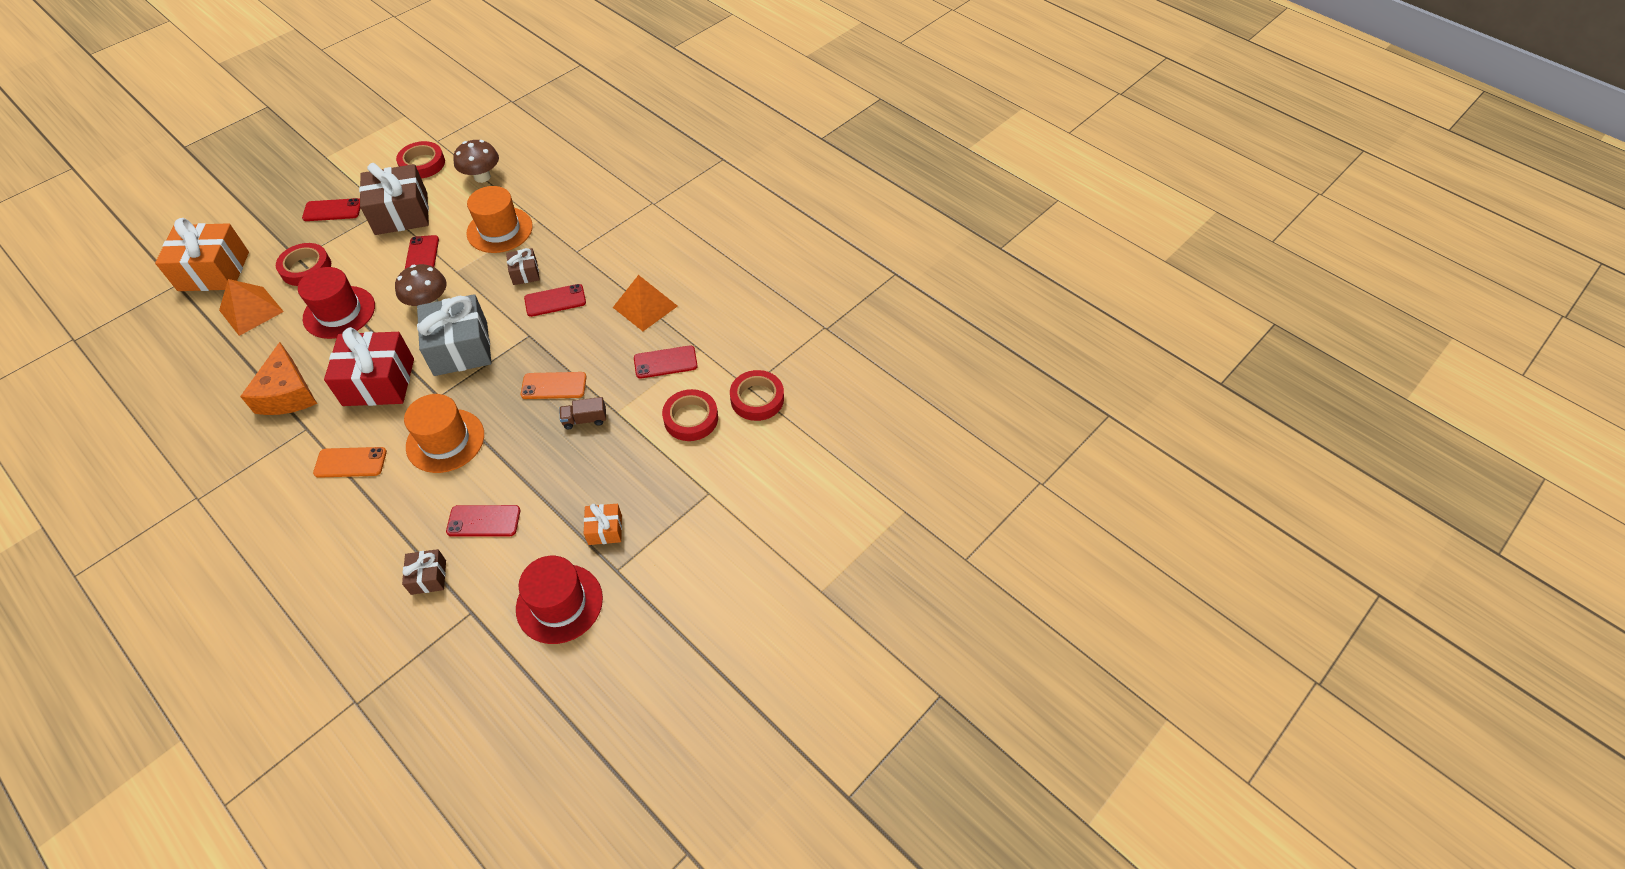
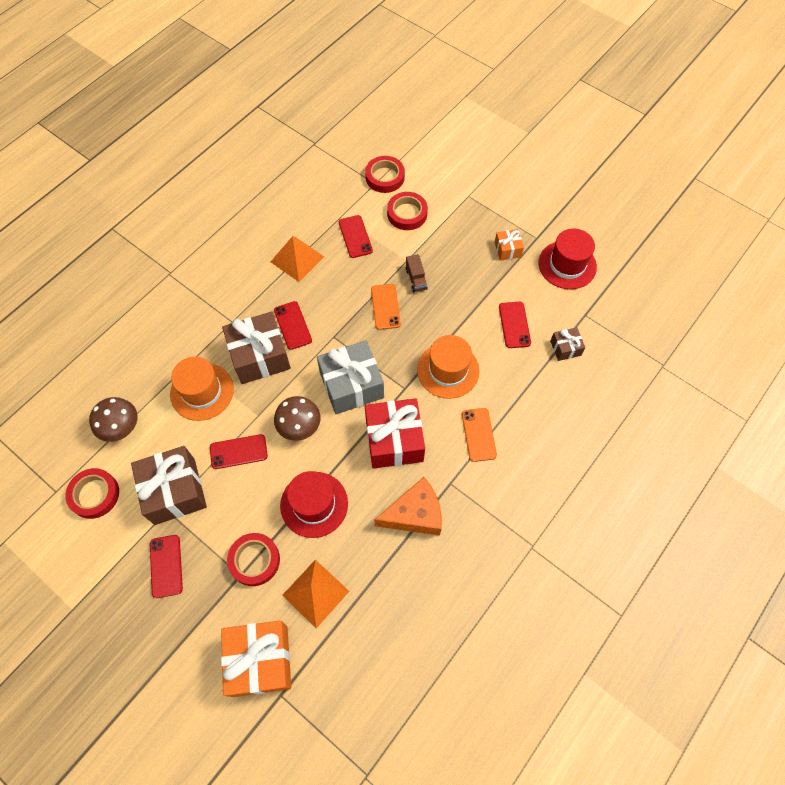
camera: 95 degrees left, 10 degrees up
(525, 273) = (260, 356): brown gift -> brown gift, size x2.04

